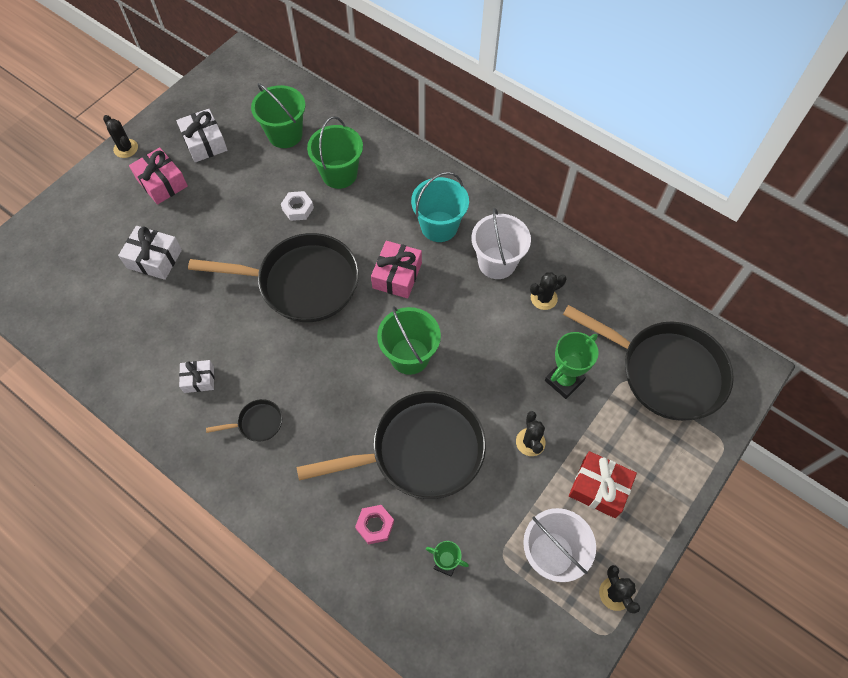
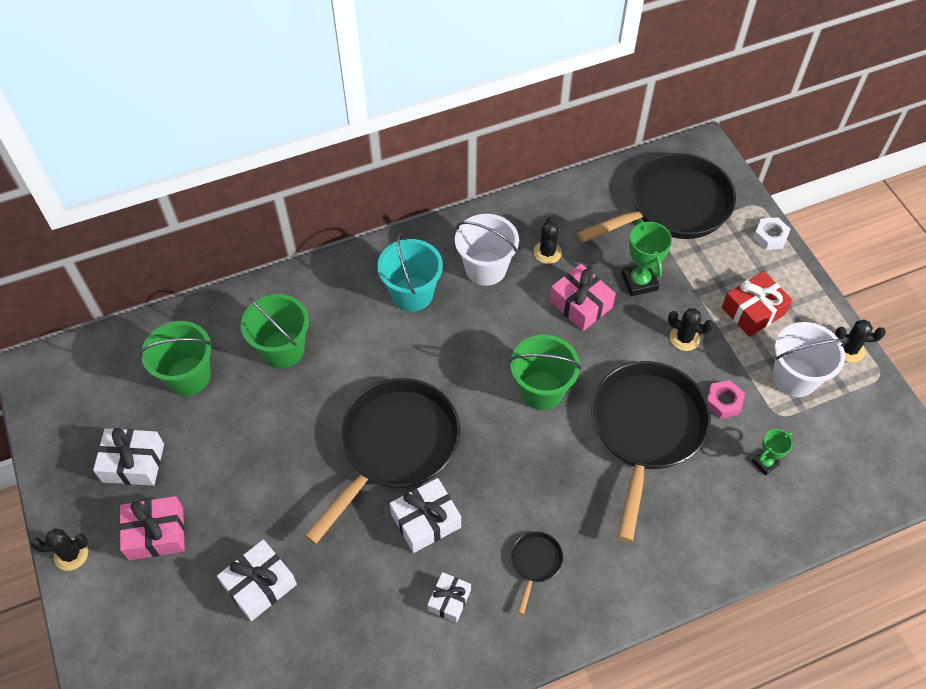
camera: 60 degrees left, 5 degrees down
(253, 333) = (426, 520): none -> white gift
(298, 208) = (298, 408): white nut -> white nut (770, 237)
(375, 525) = (700, 504): pink nut -> pink nut (723, 402)
(397, 275) = (444, 357): pink gift -> pink gift (580, 304)

